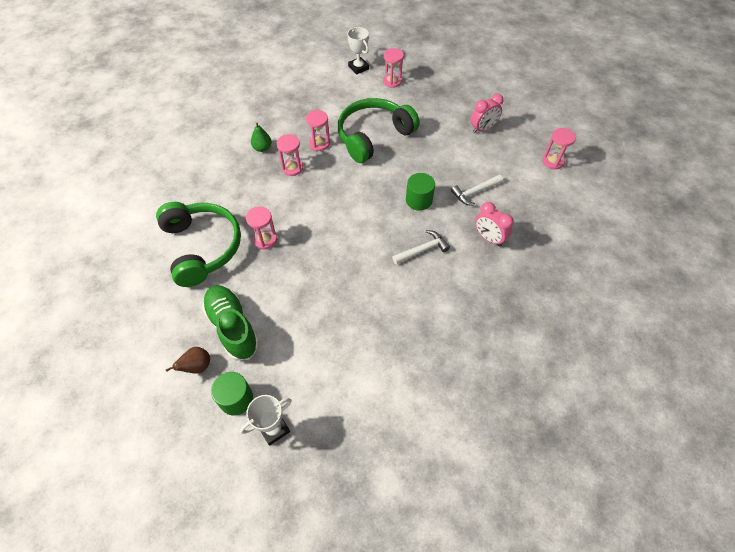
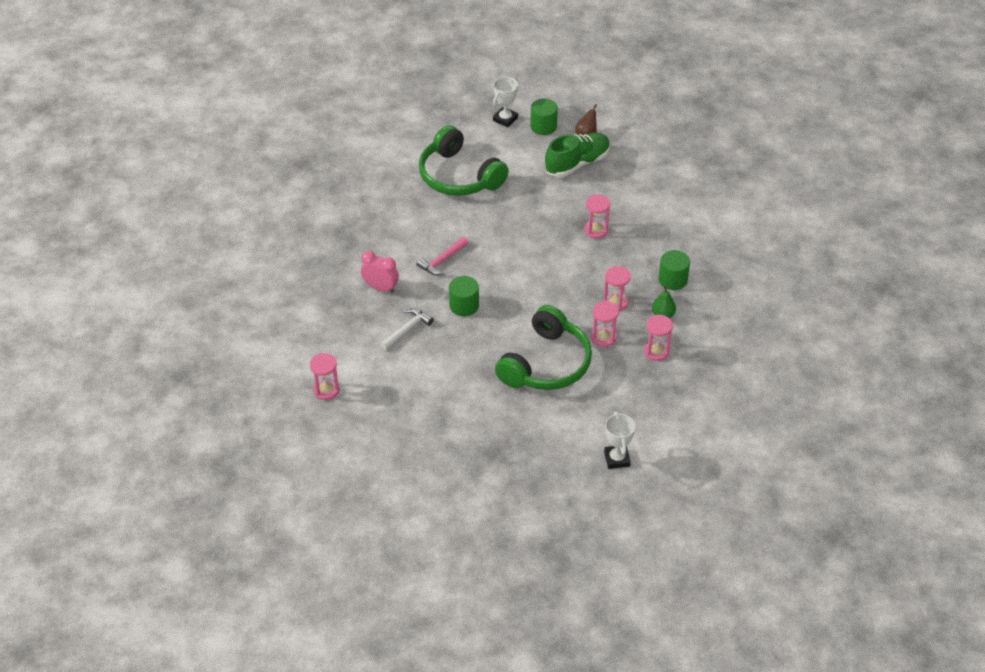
camera: 160 degrees right, 10 degrees down
(202, 247) = (648, 209): green headphones -> green headphones (458, 176)
(232, 327) = (577, 163): green shoe -> green shoe turned 75 degrees counterclockwise
(233, 174) = (672, 279): none -> green cylinder
(358, 68) = (617, 459): white trophy -> white trophy turned 45 degrees clockwise
(392, 81) = (560, 449): pink hourglass -> pink hourglass (656, 351)
(422, 250) = (442, 261): white hammer -> pink hammer
(482, 129) = (419, 410): pink clock -> none

